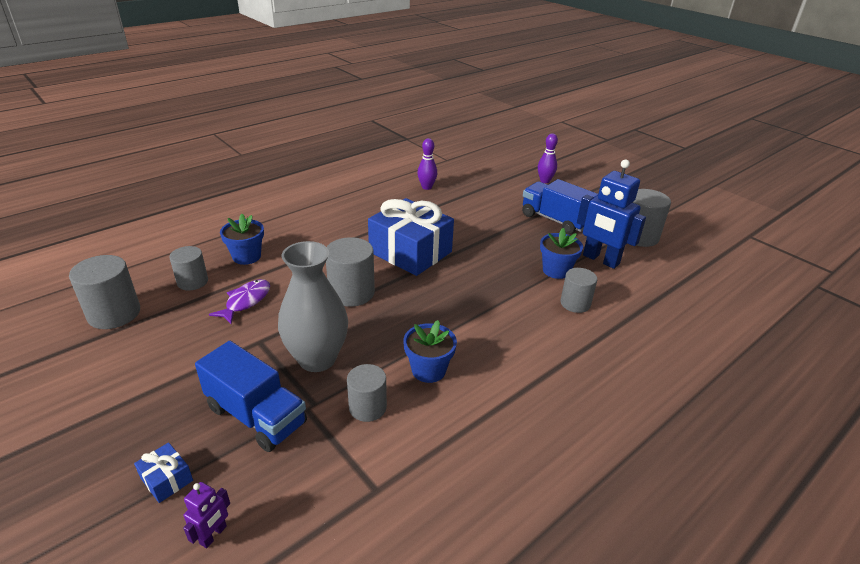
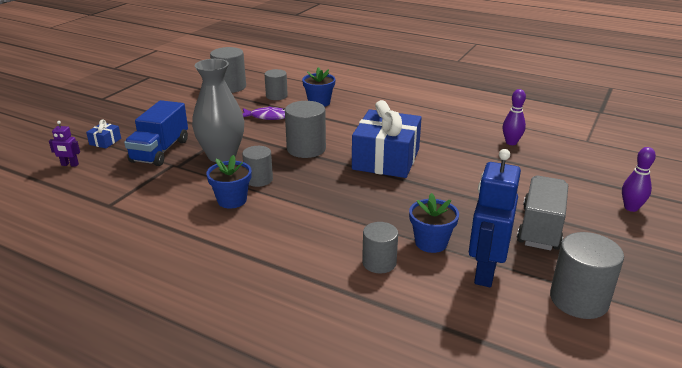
camera: 70 degrees right, 5 degrees down
(367, 407) = (181, 185): grey cylinder -> grey cylinder (258, 179)
(555, 220) = (540, 228): blue truck -> grey truck

